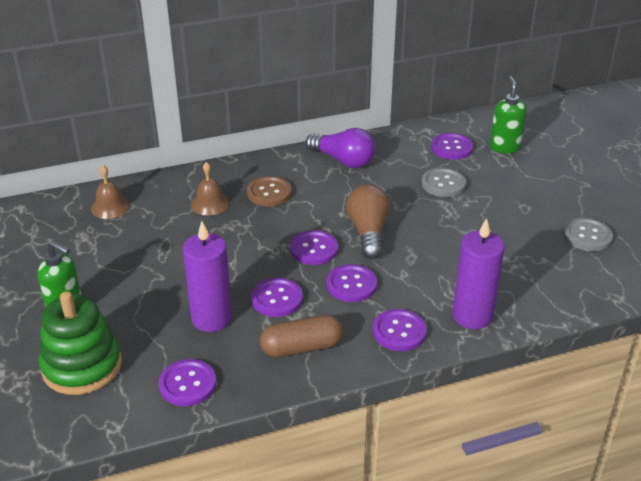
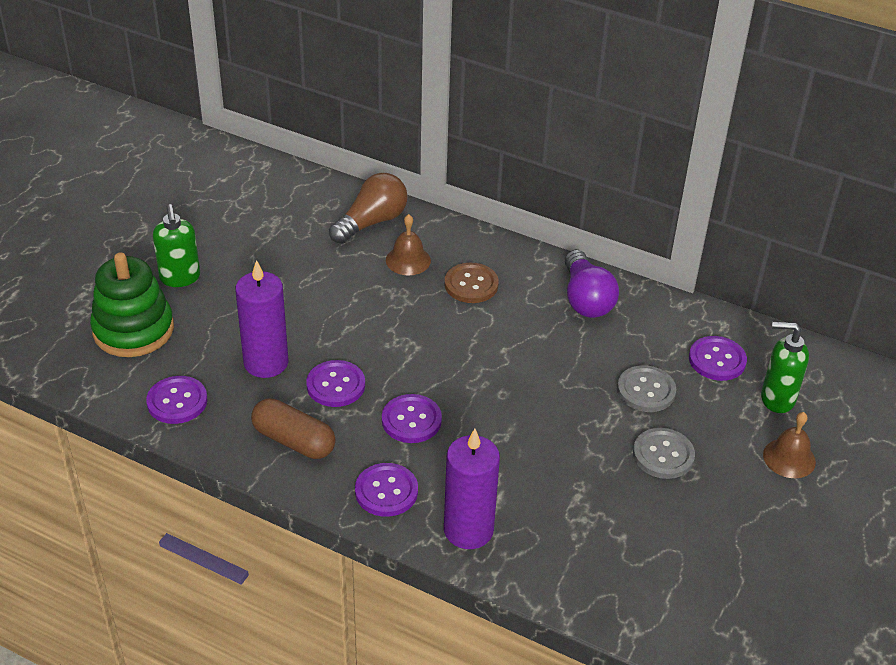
camera: 45 degrees right, 5 degrees up
(110, 207) = (328, 208): brown bell -> brown bell (789, 458)
(314, 249) = (429, 365): purple button -> none
(368, 232) = (499, 384): brown light bulb -> brown light bulb (372, 222)
(504, 147) = (777, 399): green soap dispenser -> green soap dispenser turned 120 degrees counterclockwise
(587, 236) = (707, 550): grey button -> grey button (663, 455)

